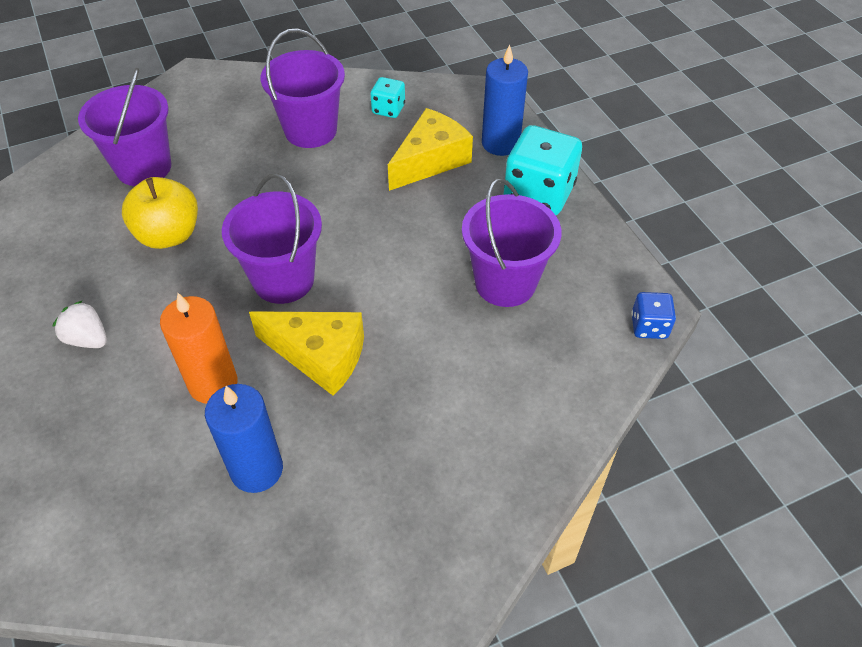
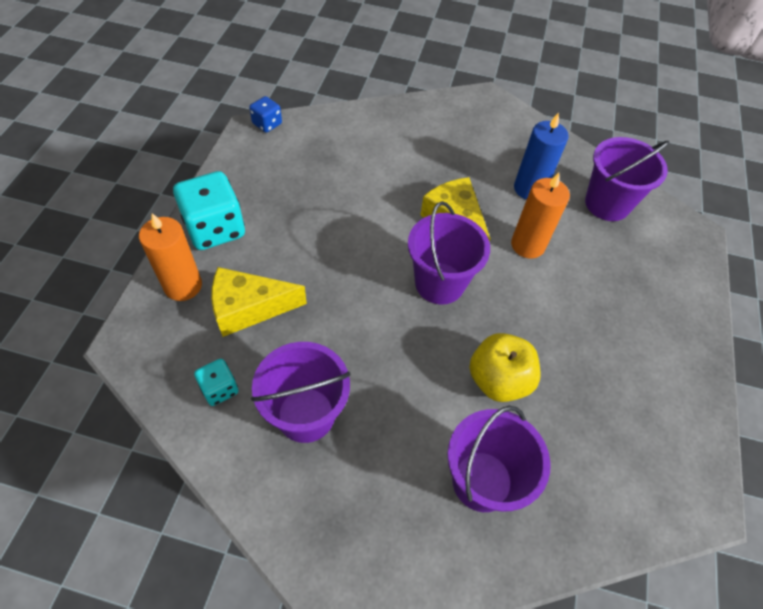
camera: 145 degrees left, 5 degrees up
(88, 339) = (596, 327): white strawberry -> none
(500, 143) = (183, 286): blue candle -> orange candle
(505, 283) = (309, 191): purple bucket -> purple bucket (607, 204)

